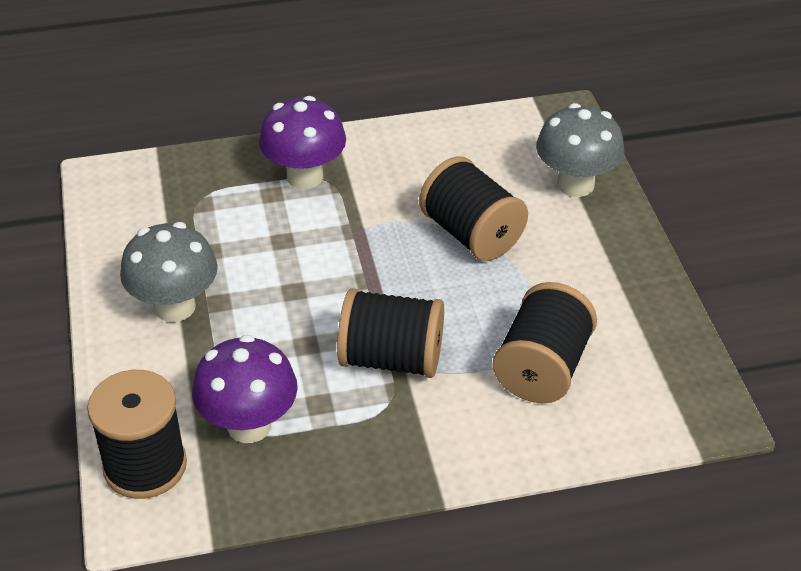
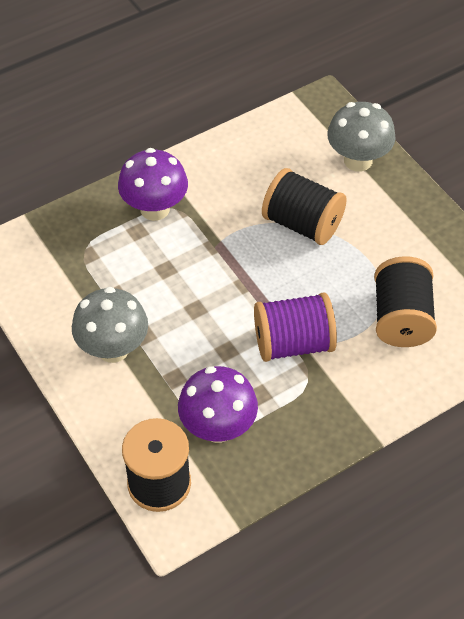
camera: 20 degrees left, 10 degrees up
(391, 359) = (293, 343): black spool -> purple spool

